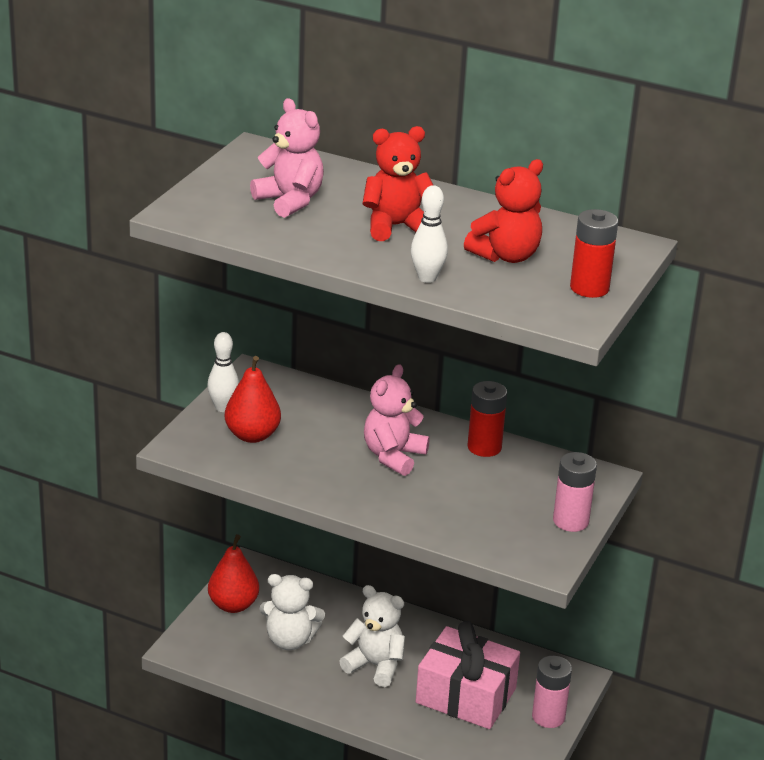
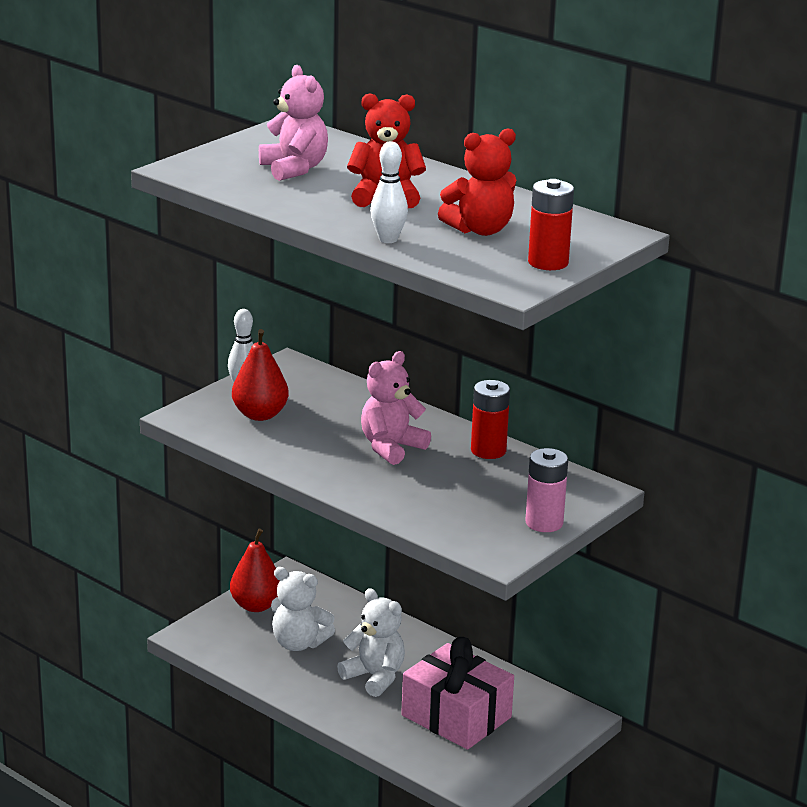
camera: 15 degrees right, 5 degrees down
(548, 717) = (534, 747): pink battery -> none

